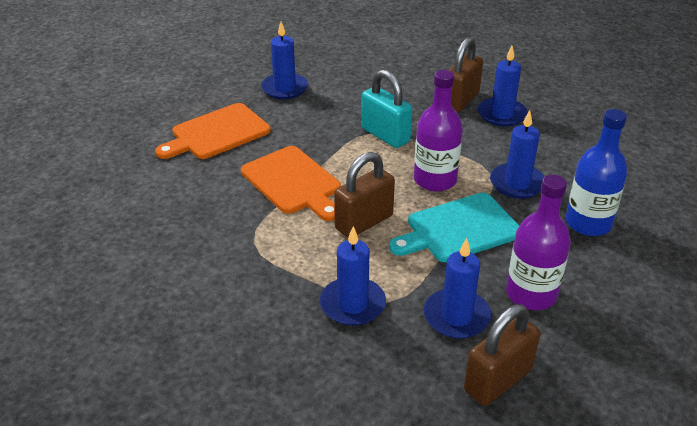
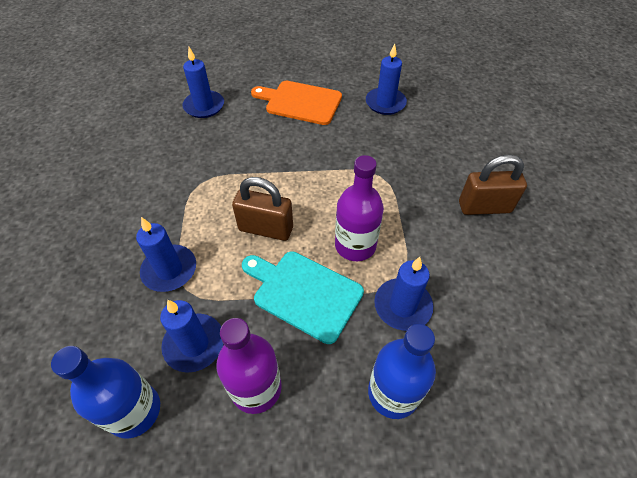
camera: 55 degrees right, 15 degrees up
(293, 182) = (279, 167): orange cutting board -> none
(385, 135) = (384, 185): turquoise padlock -> none
(498, 380) = (134, 411): brown padlock -> blue bottle
(502, 114) = (496, 245): blue candle -> blue candle (204, 106)

